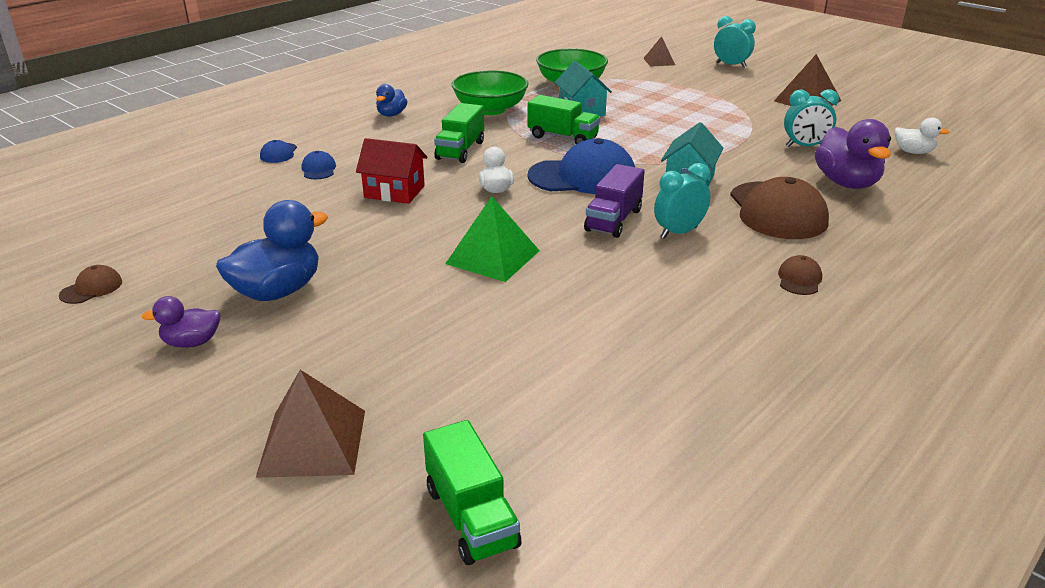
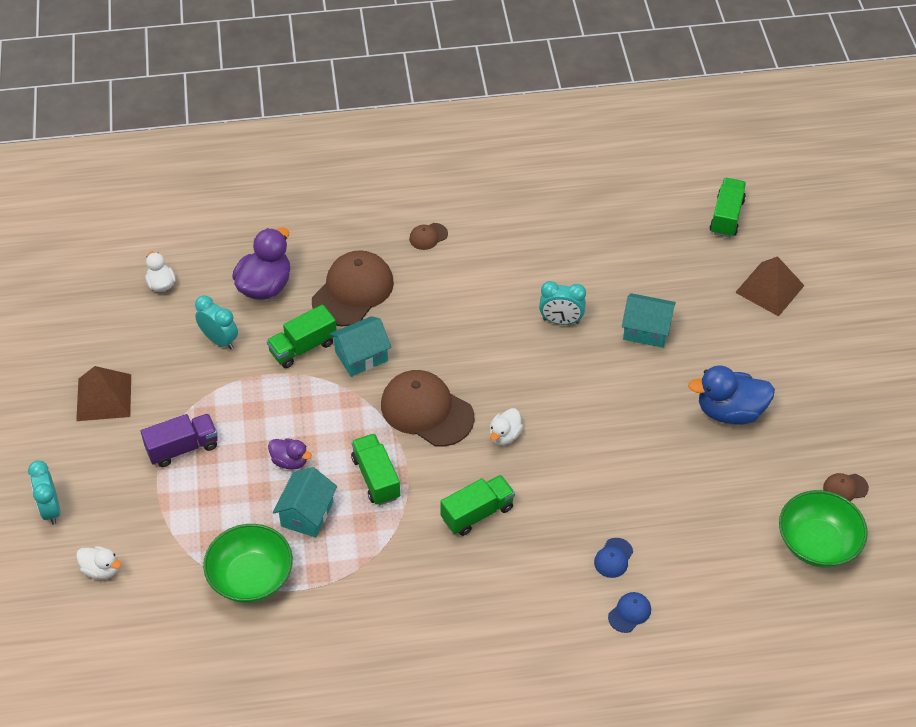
camera: 140 degrees left, 20 degrees up
(192, 342) = (800, 394): purple duck -> purple duck (290, 461)
(391, 114) = (478, 628): blue duck -> none
(394, 192) = (579, 482): red house -> none
(447, 315) = (646, 330): none -> turquoise house
(490, 109) = (381, 575): green bowl -> green bowl (817, 543)
(492, 257) = (577, 362): green pyramid -> none
(583, 177) = (426, 410): blue cap -> brown cap
(613, 220) = (465, 349): purple truck -> purple truck (182, 448)
(659, 61) = (101, 570): brown pyramid -> white duck
(679, 232) = (440, 312): turquoise clock -> turquoise clock (561, 321)
(741, 167) = (303, 347): none -> green truck

